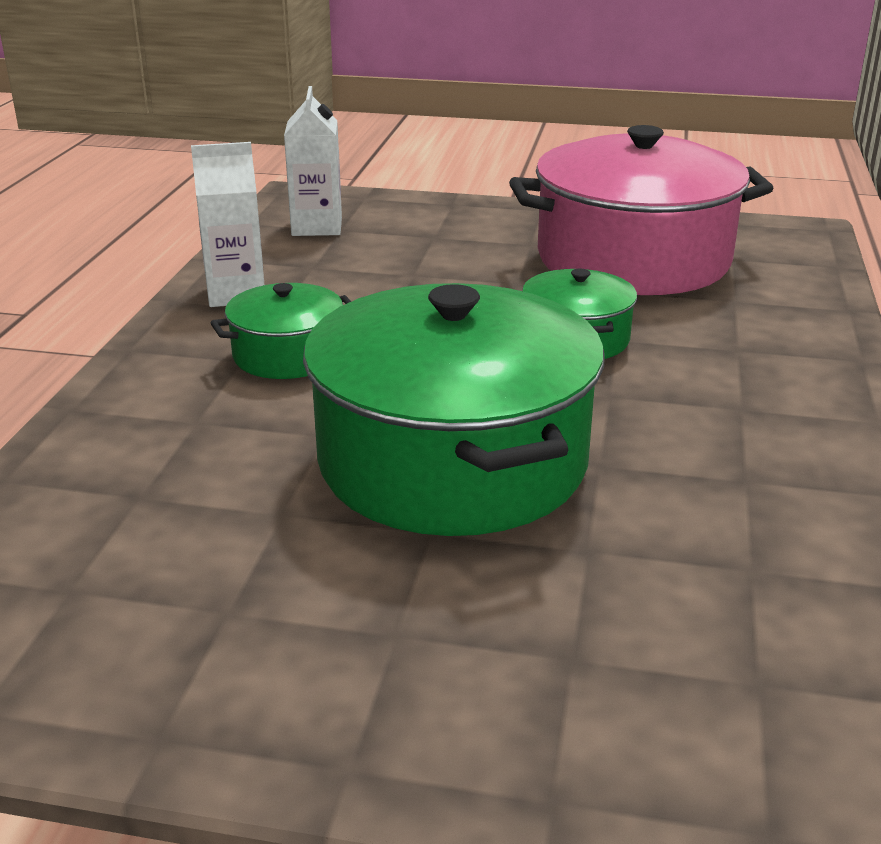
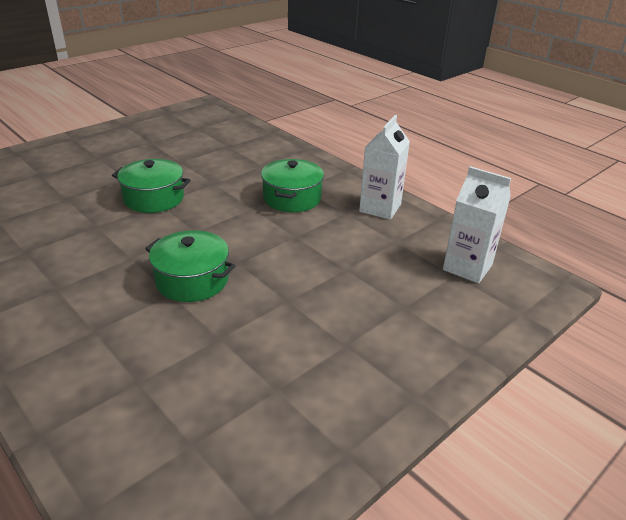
camera: 125 degrees right, 5 degrees up
(452, 461) = (154, 198): green pot -> green pot, size x0.48
(633, 259) = (259, 380): pink pot -> none

